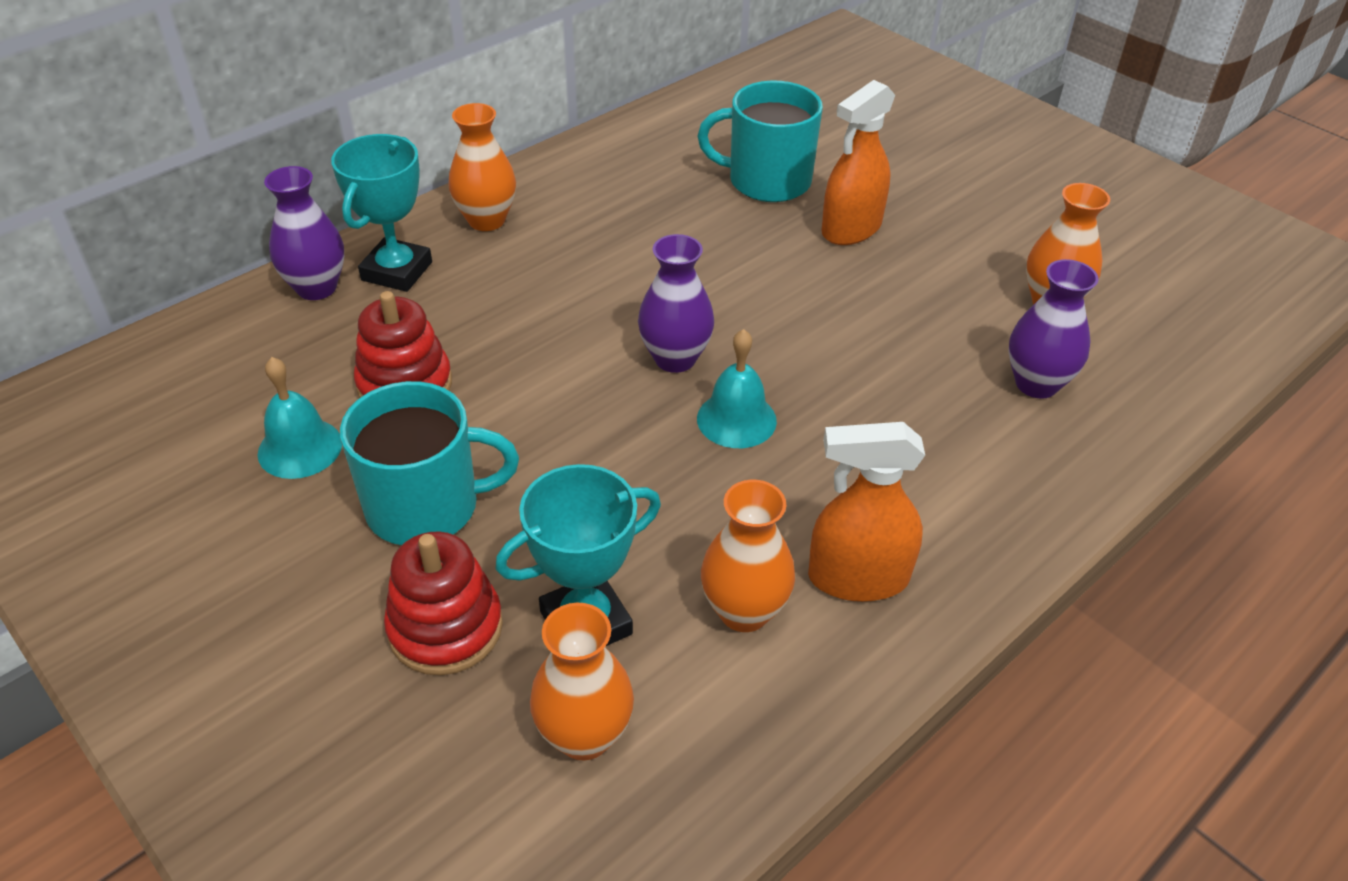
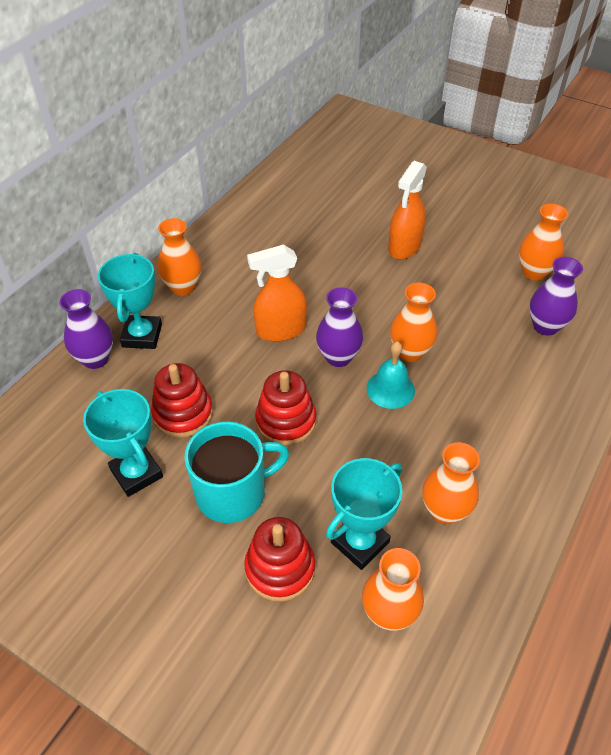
camera: 15 degrees left, 5 degrees up
(300, 448) = (136, 473): turquoise bell -> turquoise trophy
(552, 428) = (286, 421): none -> red stacking toy
(766, 181) = (342, 224): turquoise mug -> none
(792, 375) = (410, 352): none -> orange vase
(857, 578) = (497, 473): orange spray bottle -> orange spray bottle (280, 330)

